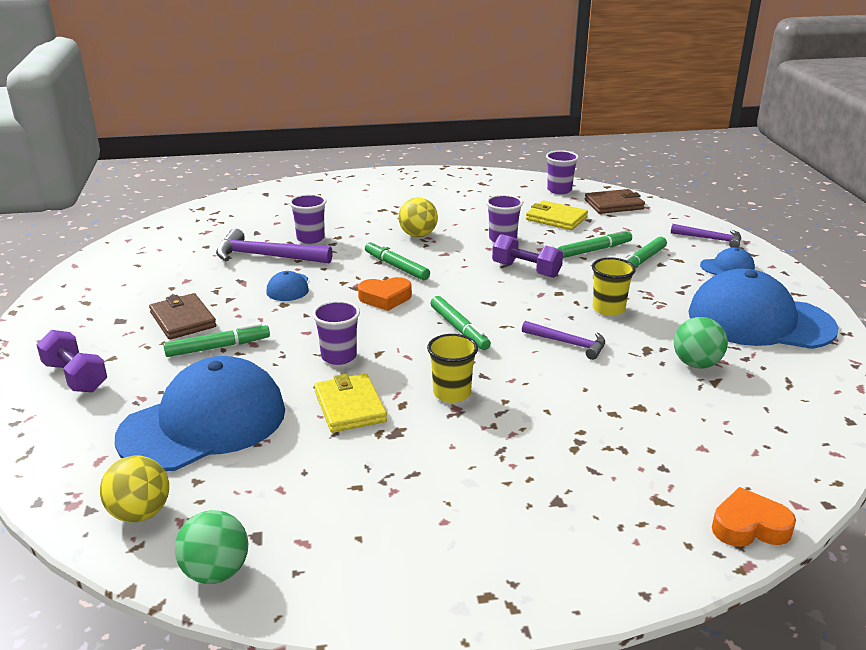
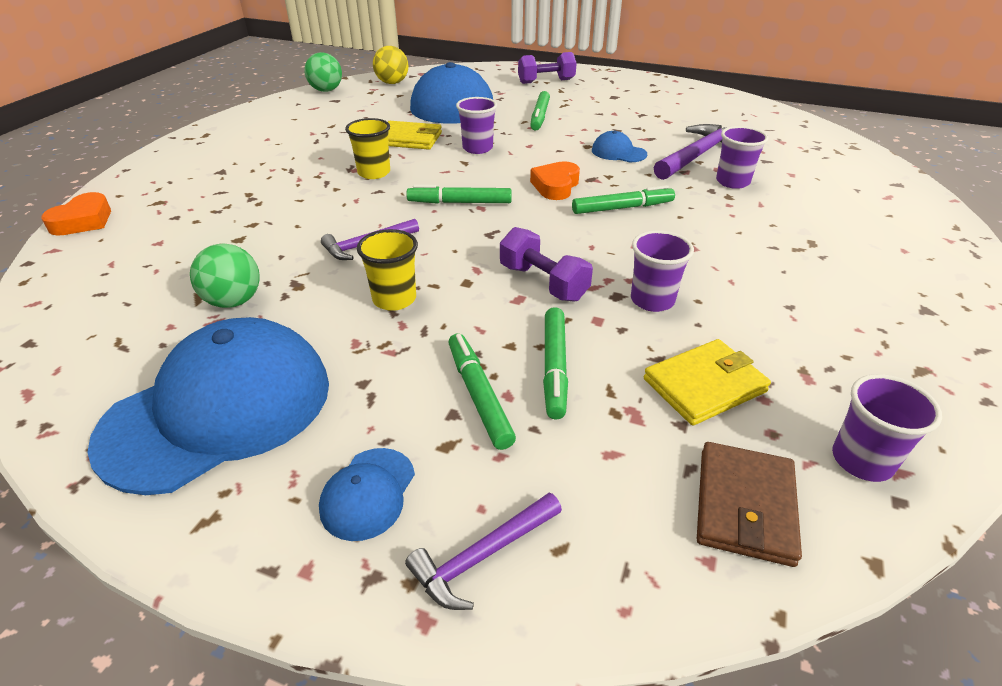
camera: 120 degrees right, 10 degrees up
(182, 320) = (595, 112): brown wallet -> none
(418, 235) = (705, 243): yellow ball -> none
(526, 270) = (543, 282): purple dumbbell -> purple dumbbell turned 75 degrees clockwise

